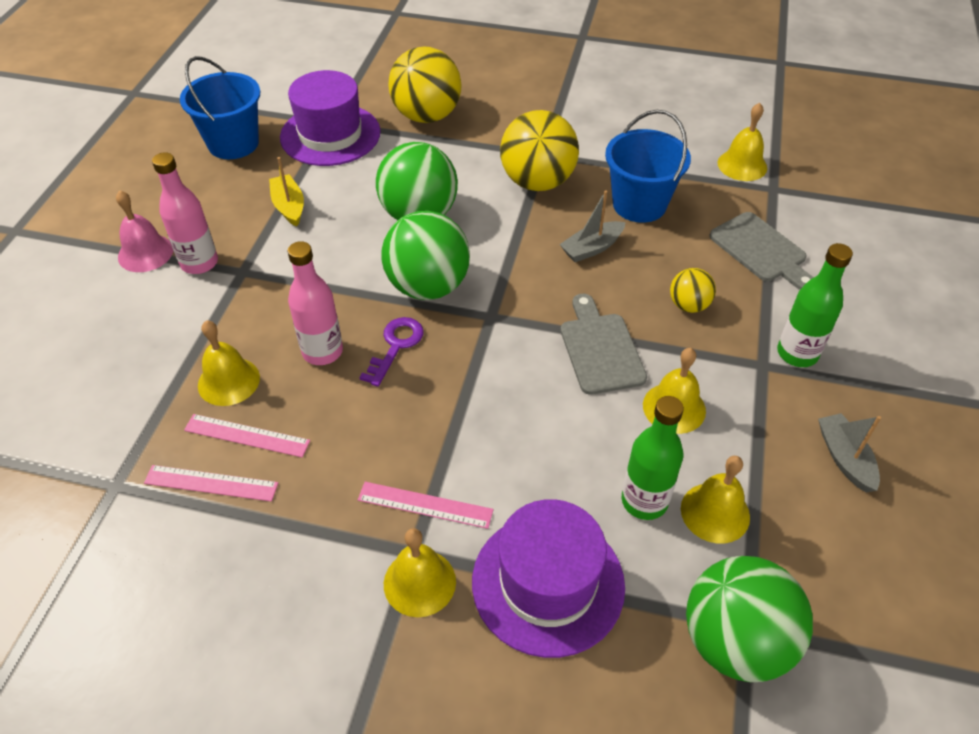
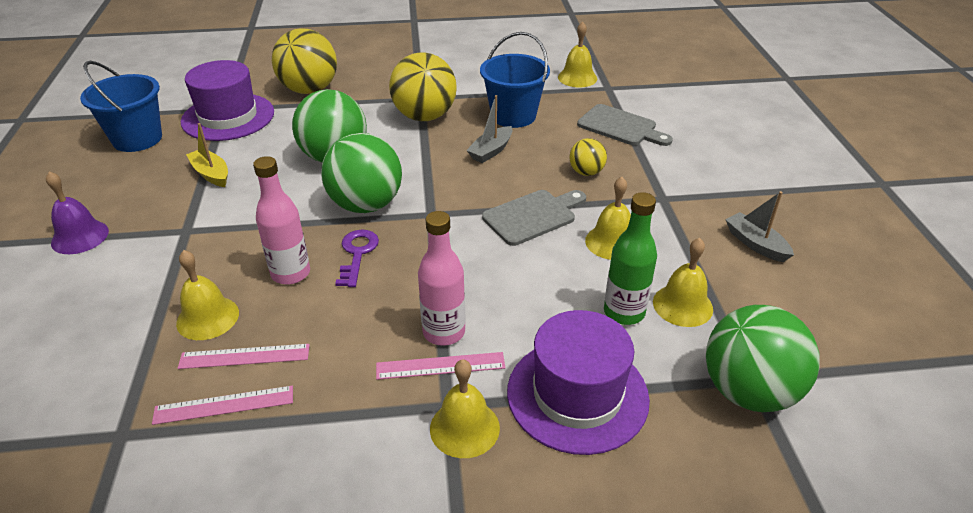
camera: 20 degrees left, 10 degrees down
(145, 253) = (80, 237): pink bell -> purple bell
(199, 263) = (139, 233): pink bottle -> pink bottle (444, 332)
(600, 349) = (533, 216): grey cutting board -> grey cutting board turned 90 degrees clockwise
(797, 353) = (683, 185): green bottle -> none

